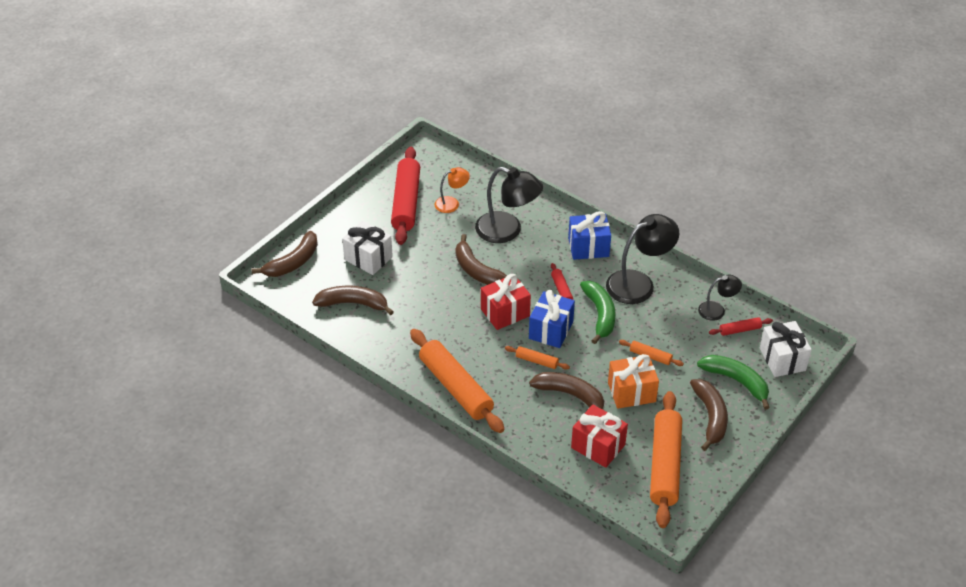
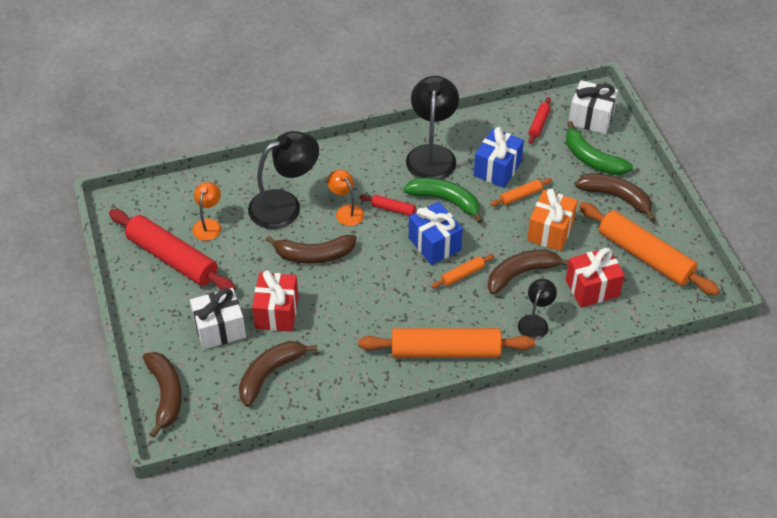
camera: 55 degrees left, 5 degrees up
(505, 312) = (385, 264): red gift -> red gift (277, 312)
(534, 265) = (346, 211): none -> orange lamp
(588, 247) = (358, 162): blue gift -> blue gift (497, 169)
(717, 310) = (505, 124): black lamp -> black lamp (535, 322)
(736, 381) = (592, 159): green banana -> green banana turned 120 degrees counterclockwise

